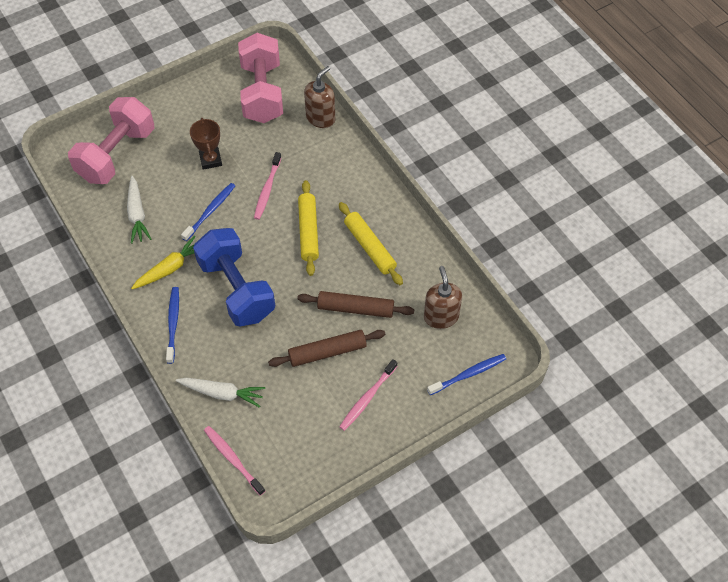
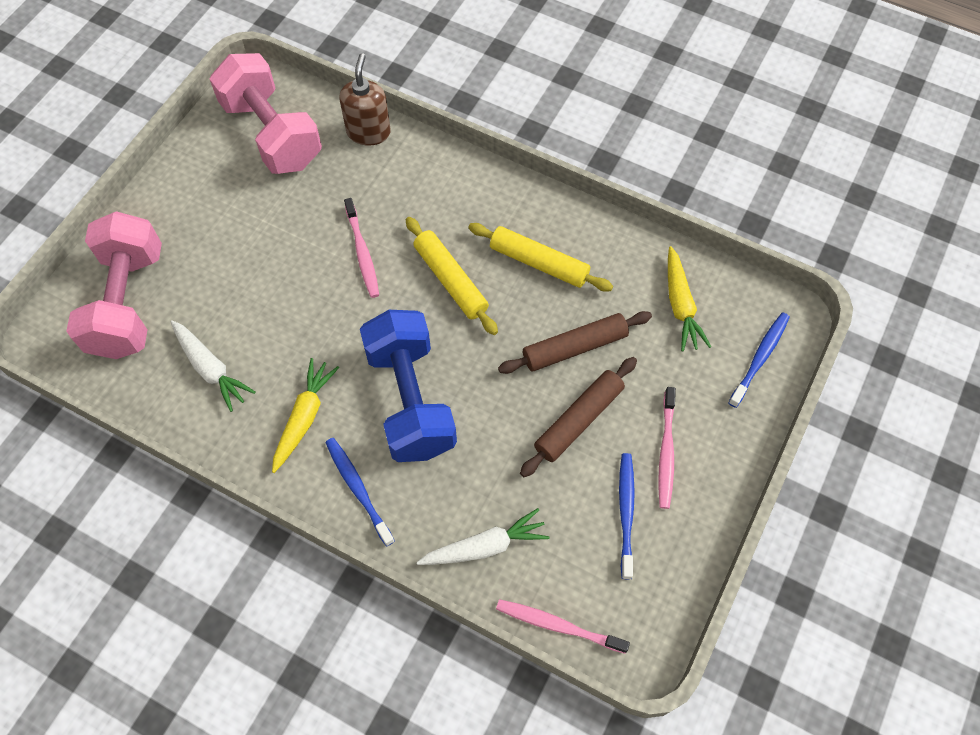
camera: 30 degrees left, 5 degrees up
(210, 160) = (262, 250): brown trophy -> none
(210, 211) = (307, 316): blue toothbrush -> blue toothbrush (626, 512)
(236, 289) = (410, 400): blue dumbbell -> blue dumbbell turned 45 degrees clockwise
(441, 316) = (680, 305): brown soap dispenser -> yellow carrot

